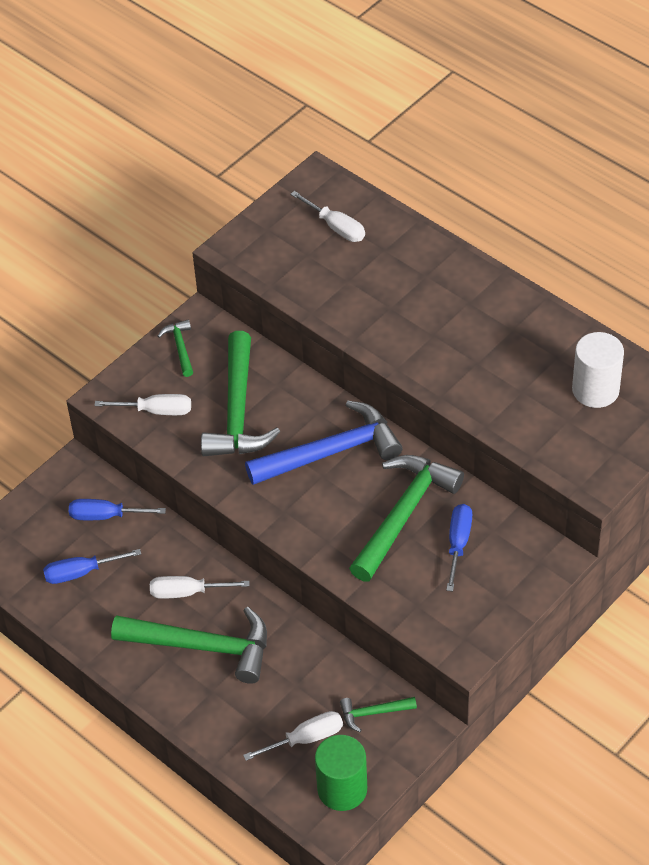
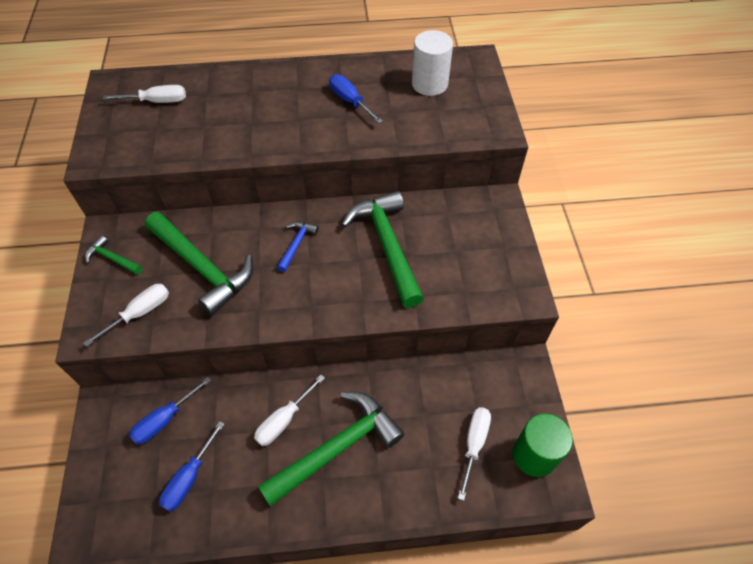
camera: 50 degrees left, 5 degrees up
(331, 452) = (296, 244): blue hammer -> blue hammer, size x0.46
(373, 713) = (490, 387): green hammer -> none
(458, 544) = (439, 236): blue screwdriver -> blue screwdriver (350, 101)

